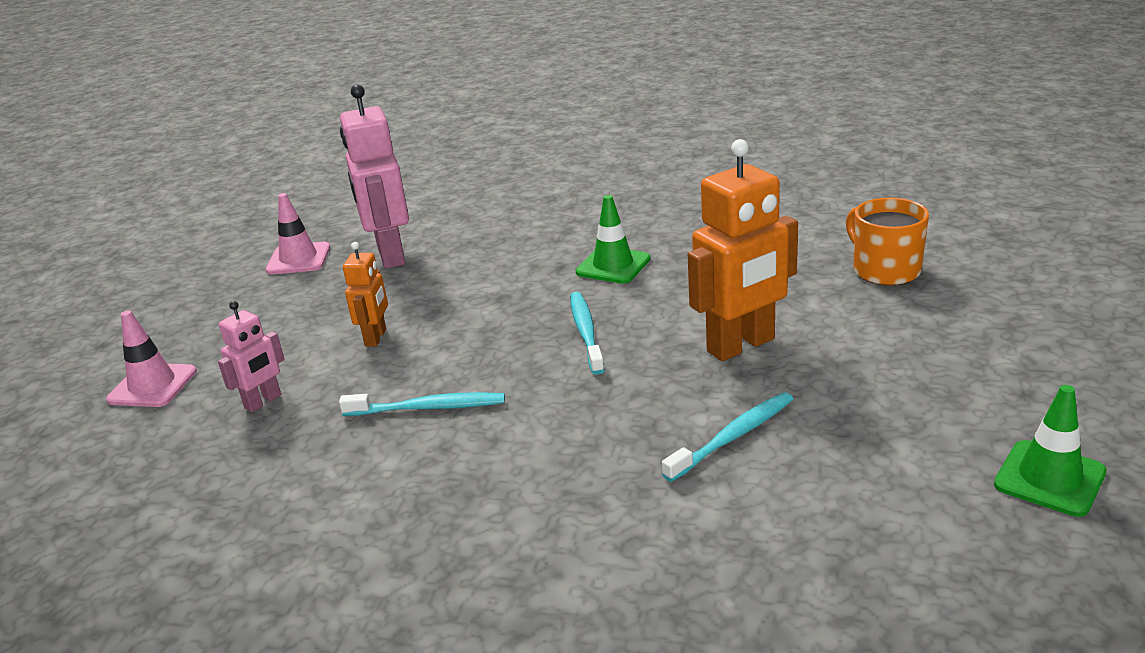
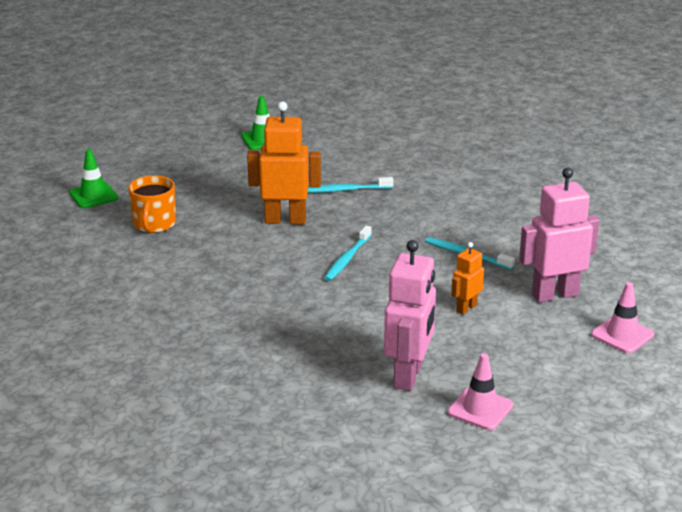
camera: 150 degrees left, 0 degrees up
(263, 402) = (554, 295): pink robot -> pink robot, size x1.89
(613, 266) = (278, 293): green traffic cone -> green traffic cone (93, 196)

